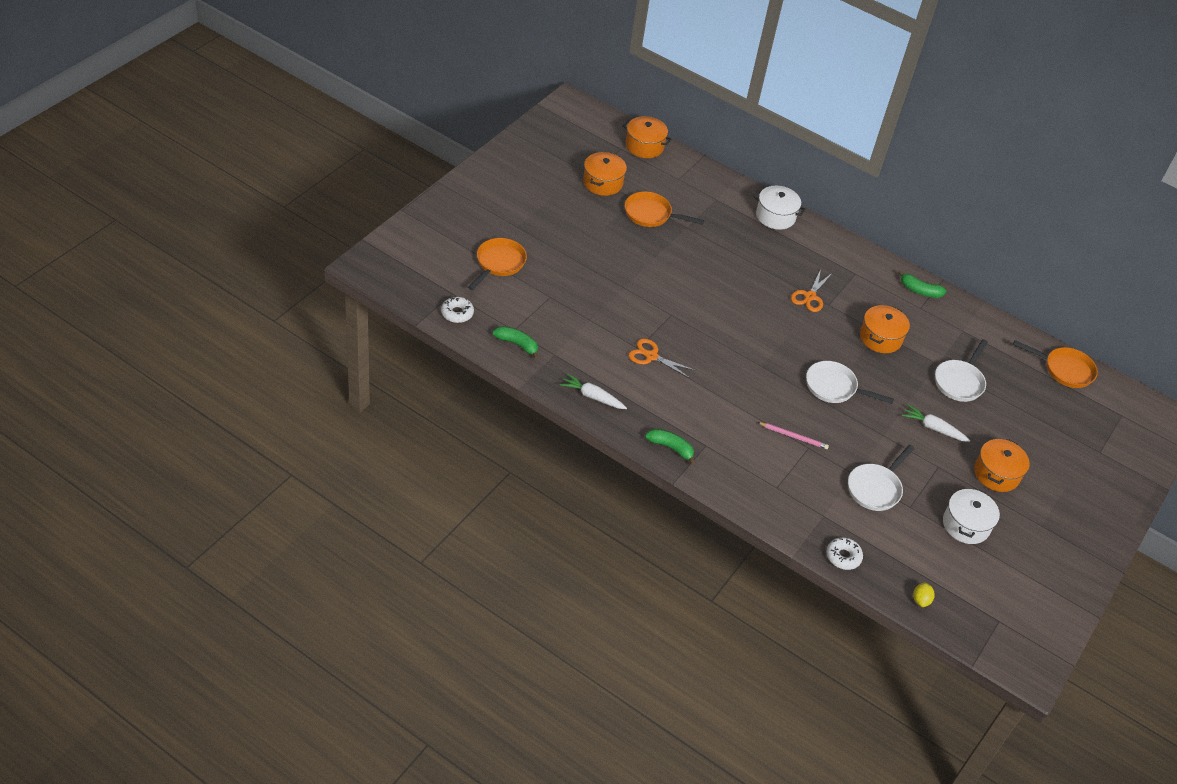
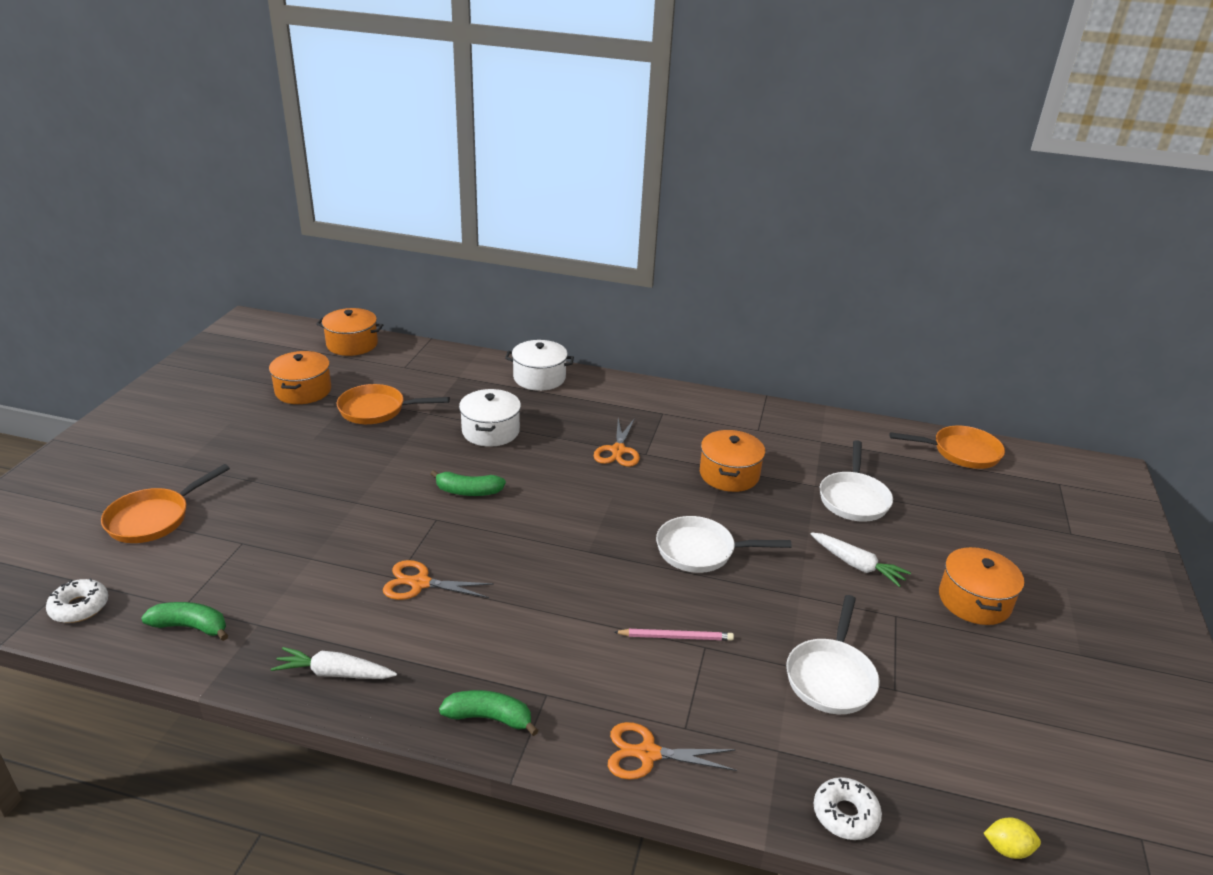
camera: 15 degrees left, 15 degrees down
(499, 263) = (153, 518): orange pan -> orange pan turned 150 degrees counterclockwise
(750, 494) = (647, 754): none -> orange scissors
(919, 290) = (746, 412): green banana -> green banana (468, 491)
(921, 600) = (1007, 849): yellow lemon -> yellow lemon turned 75 degrees counterclockwise
(933, 428) = (857, 565): white carrot -> white carrot turned 150 degrees counterclockwise
(966, 525) = (986, 689): white pot -> white pot (490, 431)

